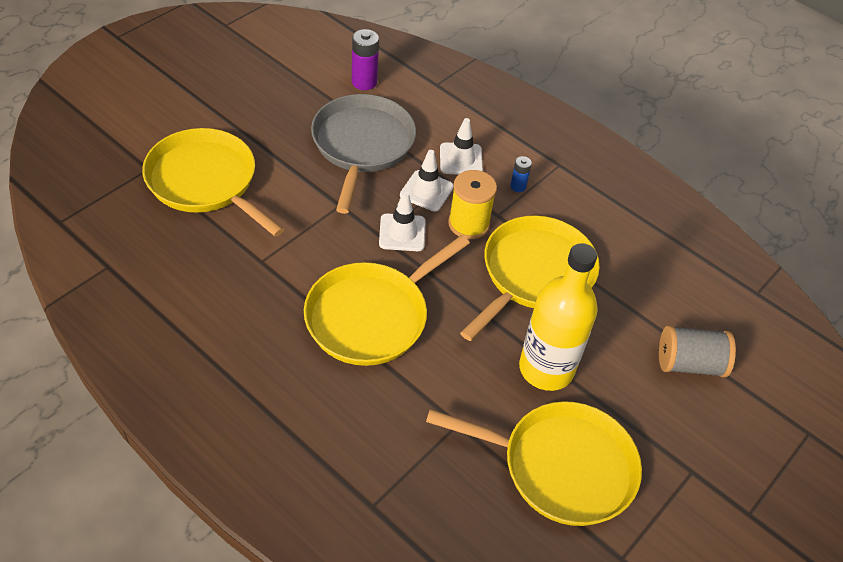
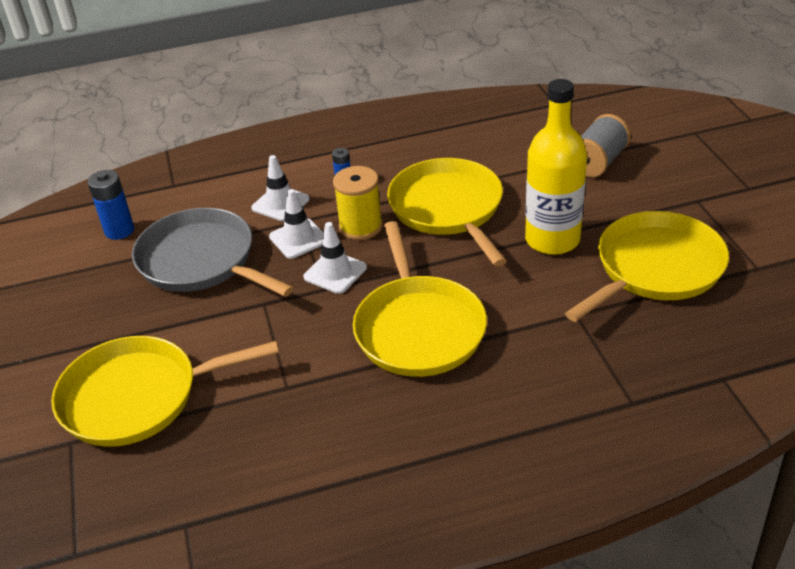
camera: 50 degrees left, 10 degrees down
(364, 82) = (119, 230): purple battery -> blue battery

